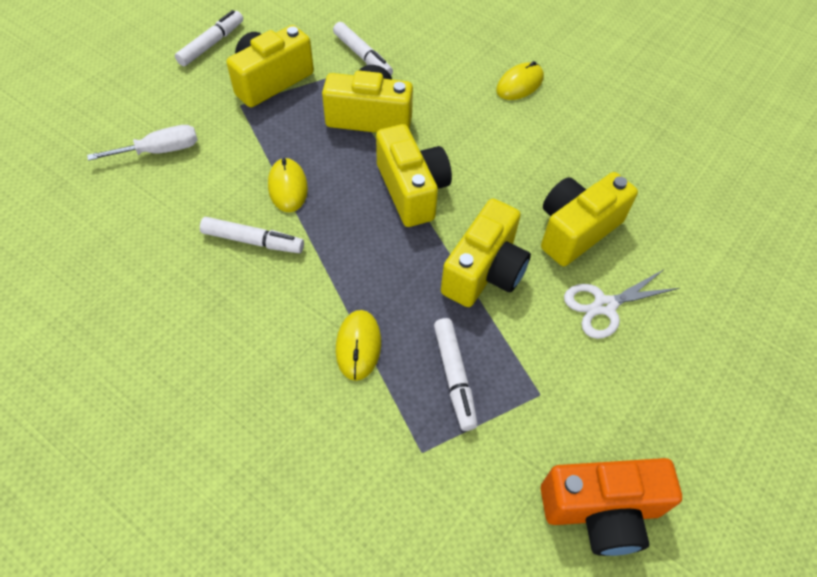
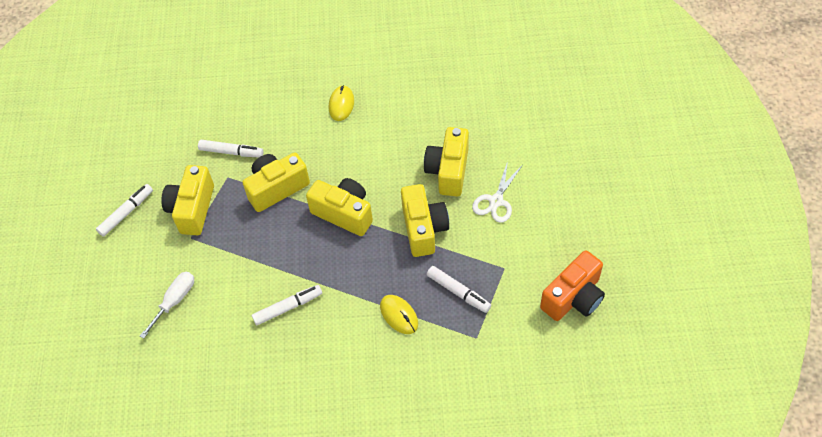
camera: 35 degrees left, 0 degrees up
(211, 44) = (126, 213): white marker -> white marker turned 45 degrees clockwise
(287, 187) = (274, 264): yellow mouse -> none

